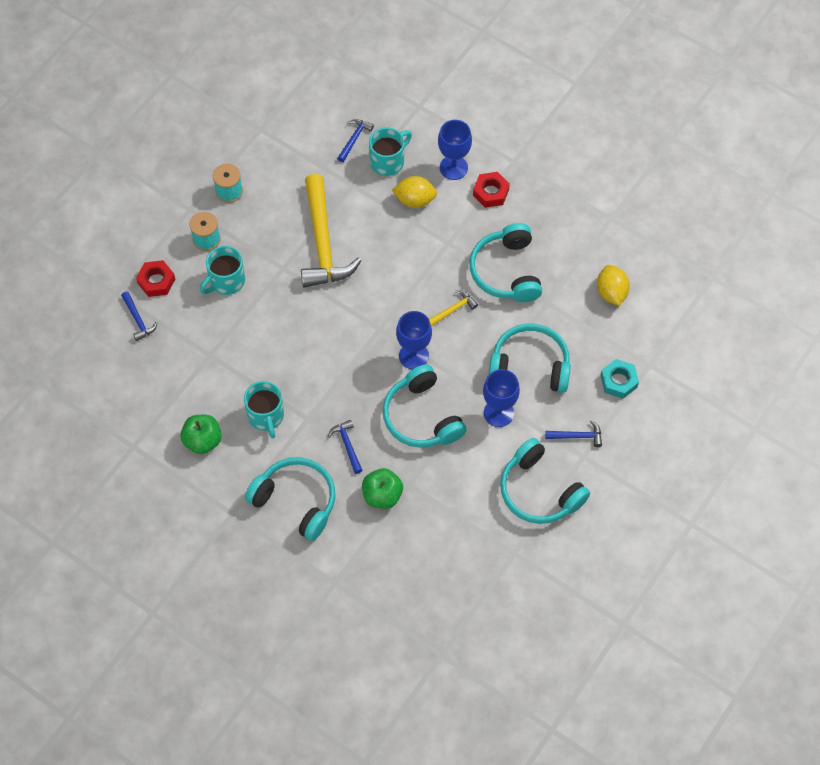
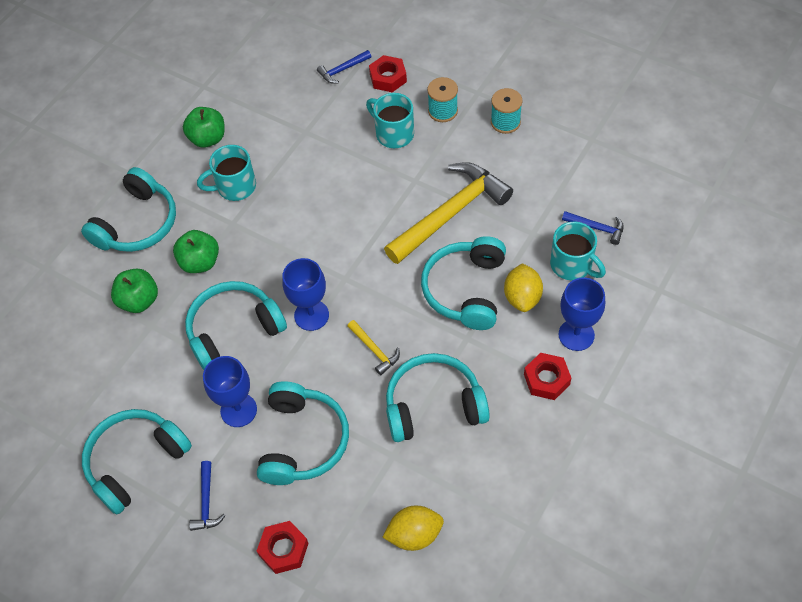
camera: 90 degrees right, 5 degrees down
(323, 243) = (451, 213): yellow hammer -> yellow hammer turned 150 degrees clockwise
(347, 445) = (200, 262): blue hammer -> green apple
(402, 239) = (466, 290): none -> turquoise headphones
(618, 381) = (283, 549): turquoise nut -> red nut

